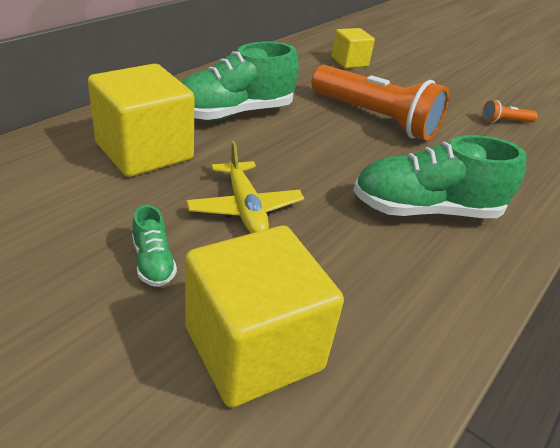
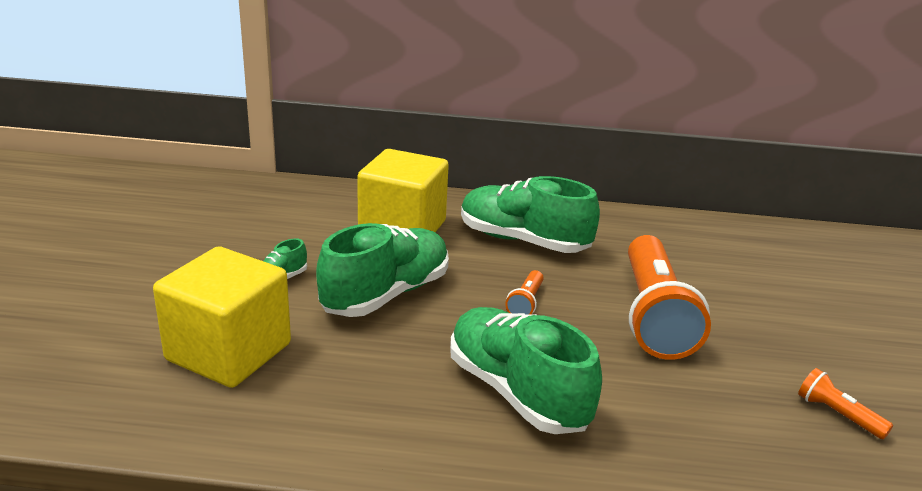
camera: 60 degrees right, 10 degrees down
(245, 208) = (386, 294): yellow plane -> green shoe
(319, 153) = (526, 303): none -> orange flashlight
(349, 62) = (757, 264): yellow cube -> none

